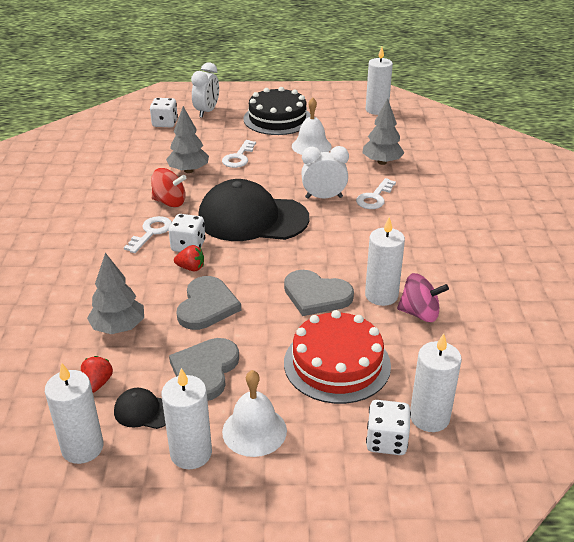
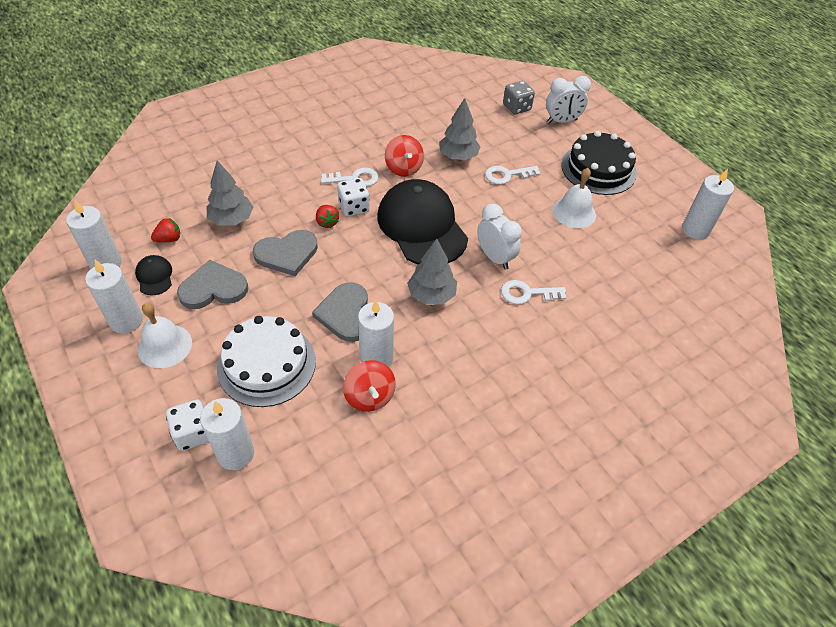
camera: 55 degrees right, 15 degrees up
(165, 123) = (516, 107): white dice -> grey dice
(337, 364) = (266, 364): red cake -> white cake
(382, 162) = (596, 274): grey tree -> grey tree (431, 295)
(419, 313) = (369, 396): pink spinning top -> red spinning top

